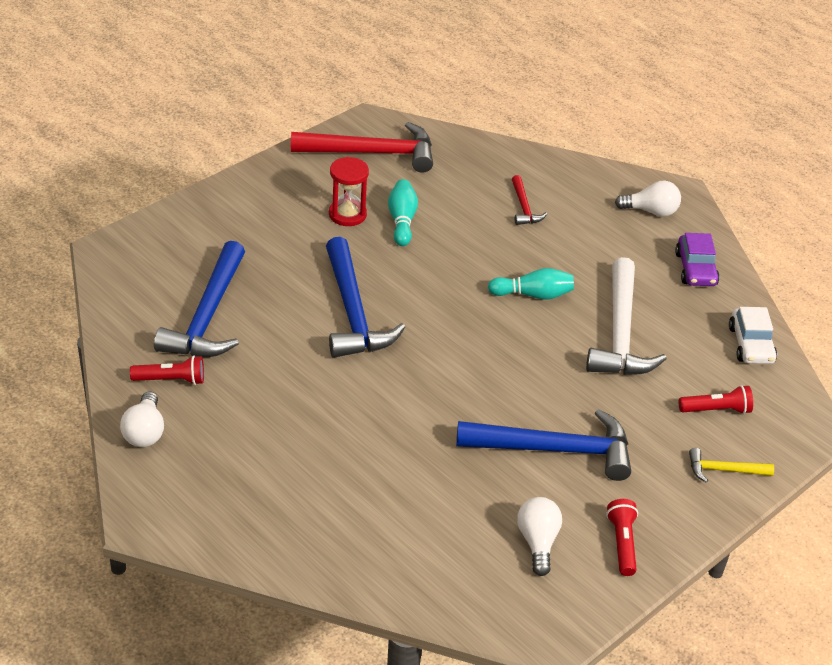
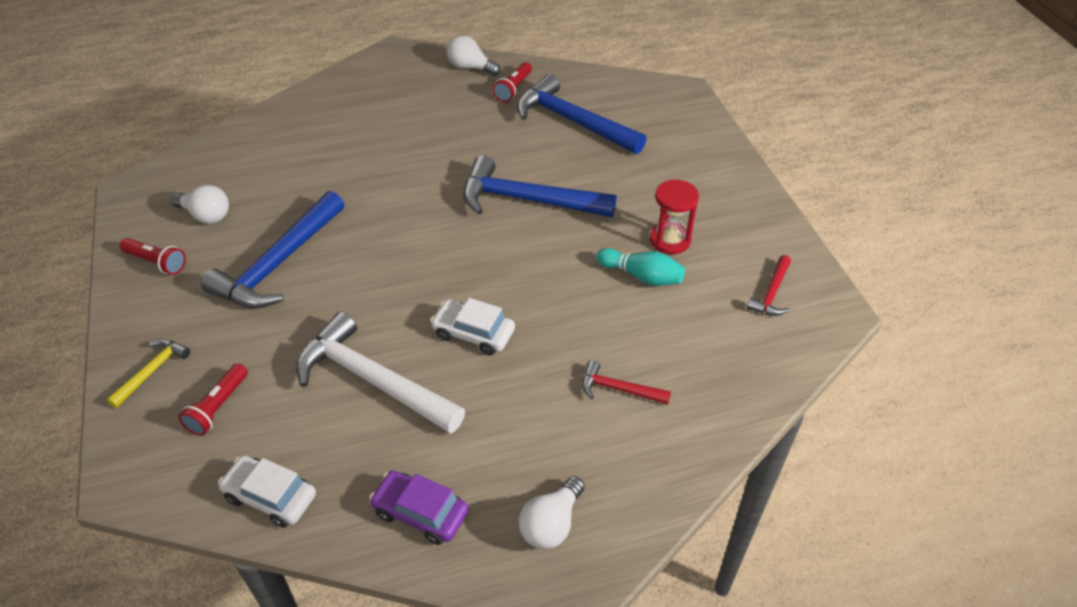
camera: 120 degrees right, 5 degrees up
(372, 153) = (771, 293): red hammer -> red hammer, size x0.48
(533, 295) = (473, 333): turquoise bowling pin -> white car

